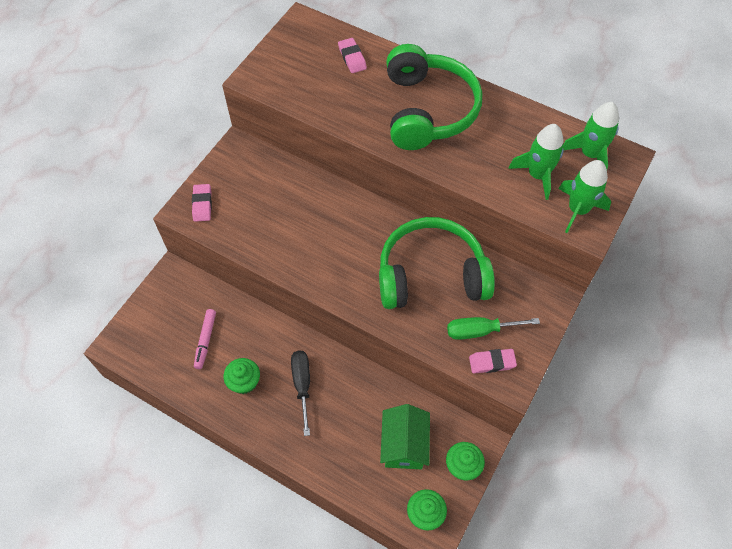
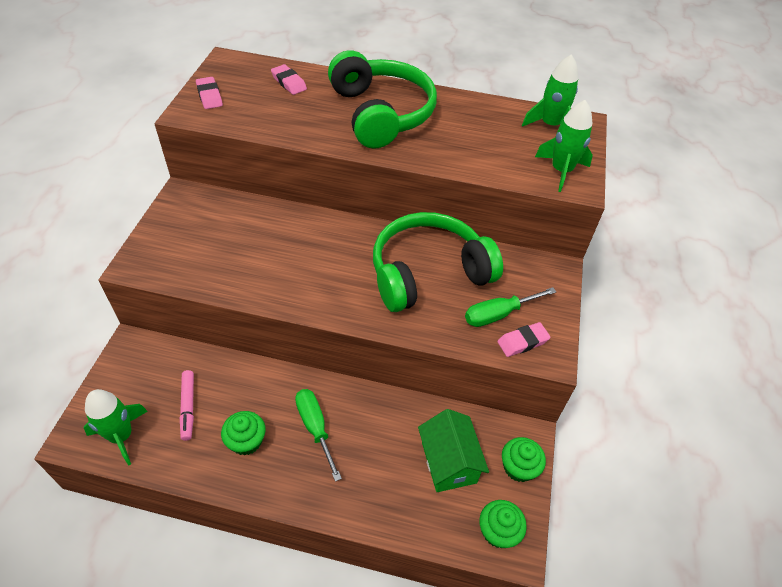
camera: 20 degrees left, 10 degrees down
(202, 204) = (155, 255): pink eraser -> pink eraser (209, 96)
(302, 385) = (315, 427): black screwdriver -> green screwdriver
(537, 175) = (510, 149): green rocket -> green rocket (121, 436)

